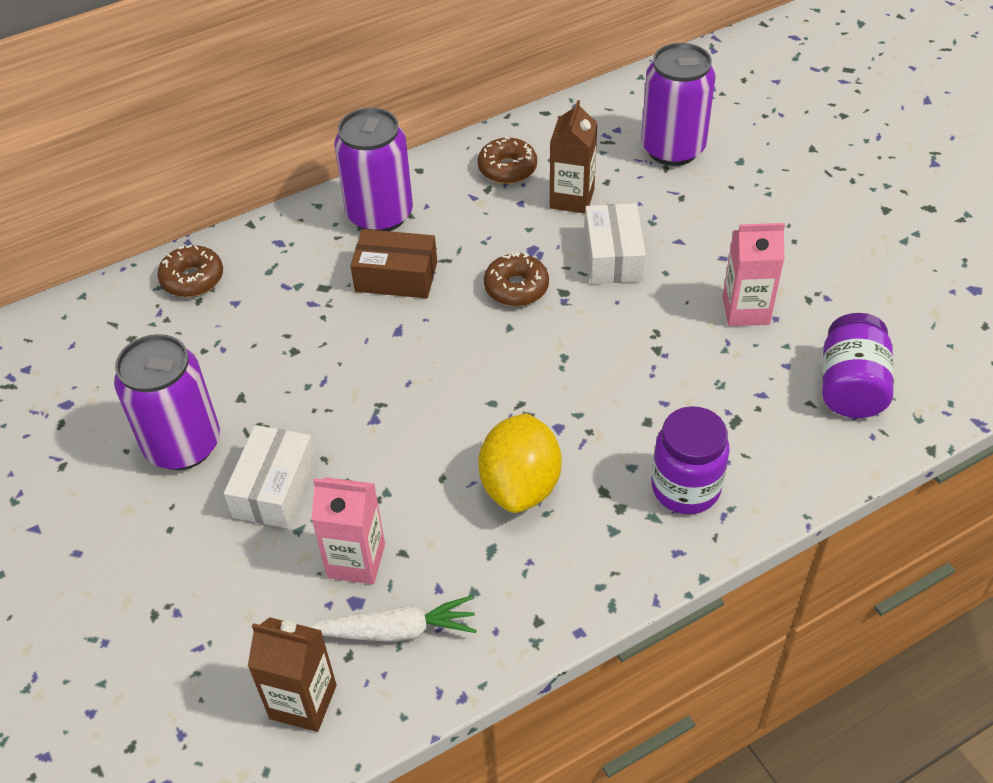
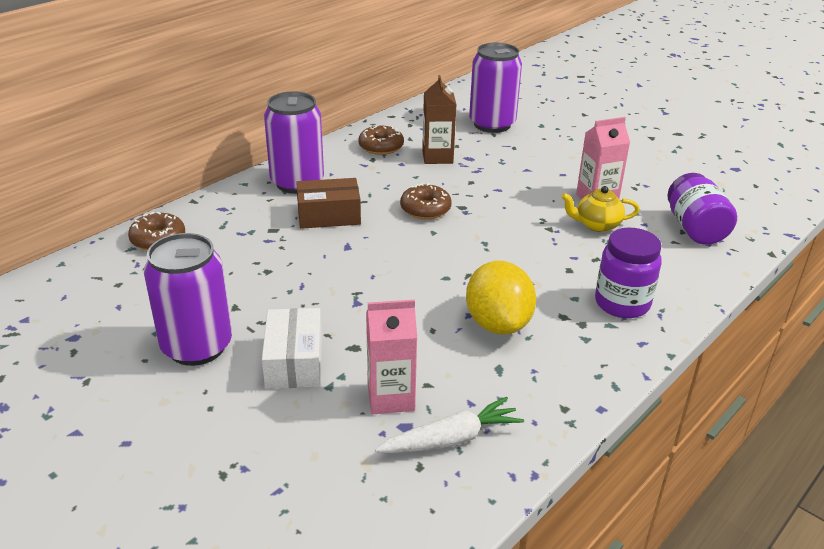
camera: 20 degrees left, 15 degrees down
(303, 702) = (396, 510): brown carton -> none
(613, 256) = (486, 183): white box -> none
(722, 355) = (597, 225): none -> yellow teapot

